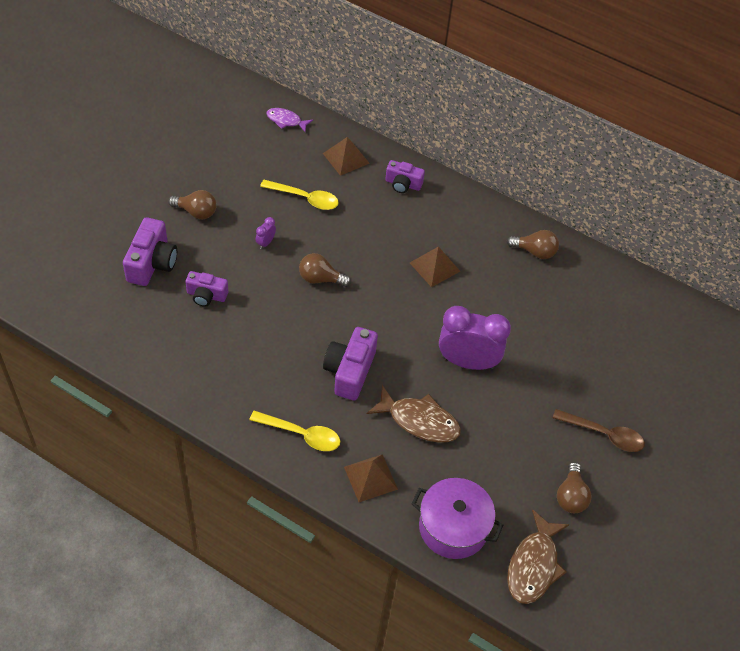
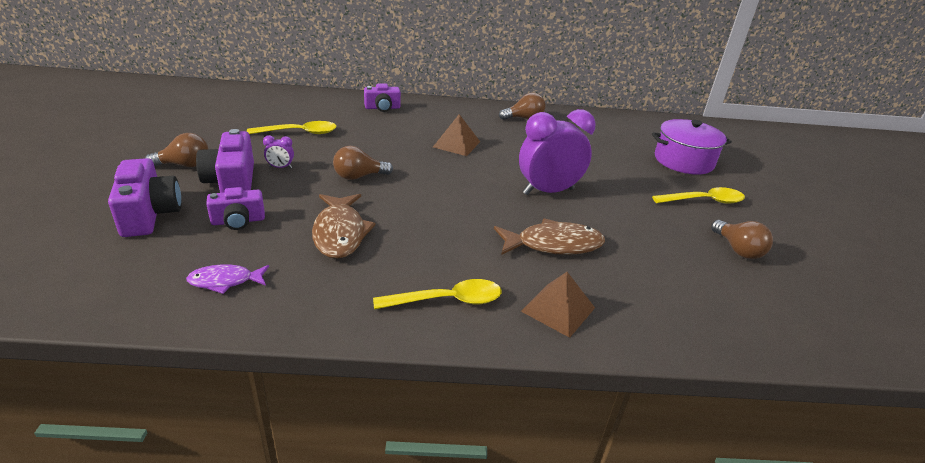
camera: 30 degrees left, 20 degrees down
(266, 243) = (280, 167): purple clock -> purple clock turned 90 degrees counterclockwise
(286, 121) = (244, 96): purple fish -> purple fish (225, 281)
(346, 158) = (318, 104): brown pyramid -> none
(349, 371) = (449, 231): purple camera -> purple camera (232, 182)
(453, 527) = (682, 317): purple pot -> purple pot (683, 161)
(533, 565) = (784, 316): brown fish -> brown fish (340, 233)
(603, 434) = (703, 201): brown spoon -> yellow spoon

